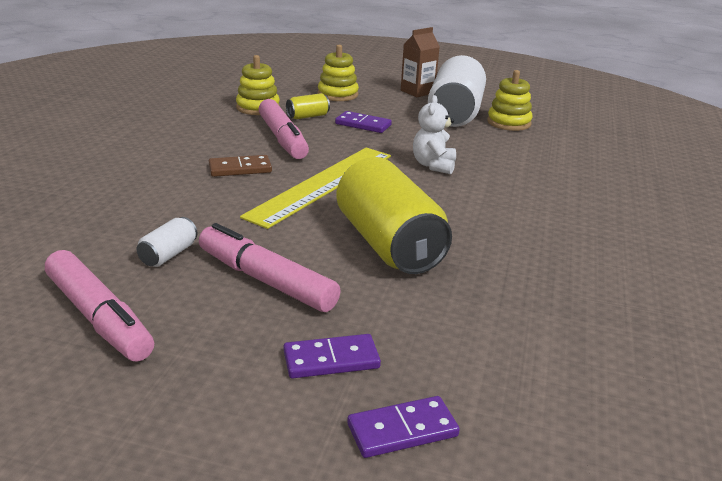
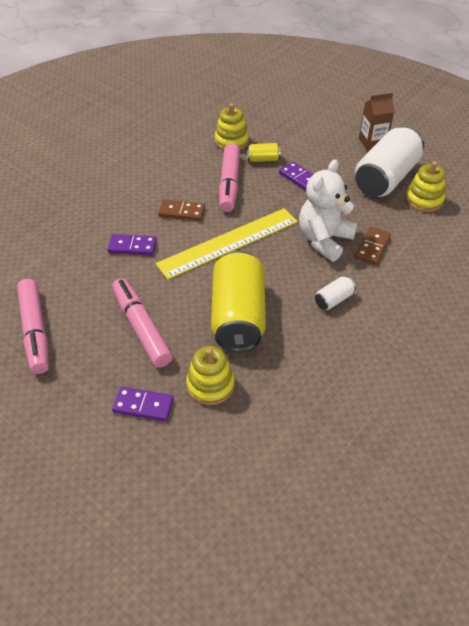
camera: 25 degrees right, 20 degrees up
(168, 255) = (96, 288): white can -> white can (333, 299)
(338, 94) = (303, 135): yellow stacking toy -> yellow stacking toy (210, 385)
(402, 430) = (152, 470): purple domino -> purple domino (132, 246)
(433, 165) = (324, 240): white teddy bear -> white teddy bear, size x1.56
(491, 163) = (372, 247): none -> brown domino

